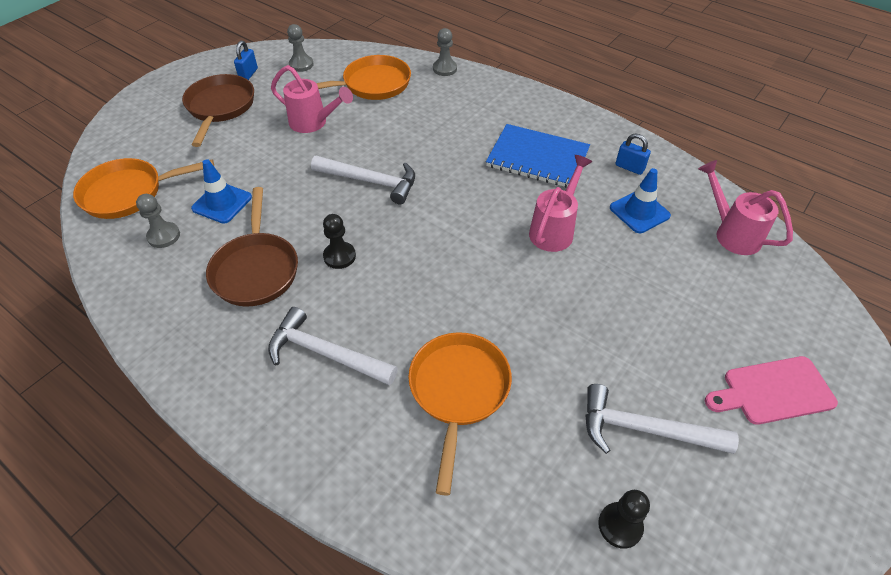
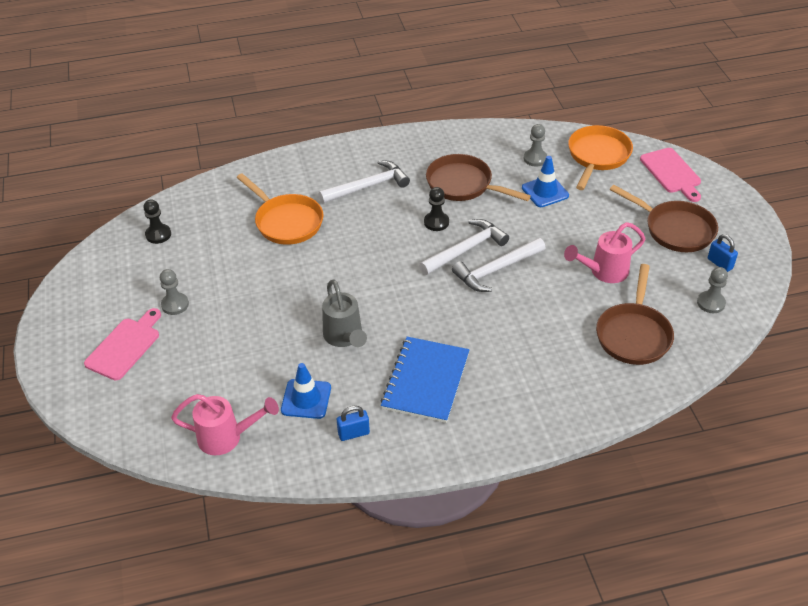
camera: 130 degrees right, 5 degrees down
(129, 137) = (671, 173): none -> pink cutting board
(372, 85) = (633, 334): orange pan -> brown pan
(444, 69) = (618, 401): grey pawn -> grey pawn (175, 305)
(537, 158) = (425, 381): blue notebook -> blue notebook turned 45 degrees counterclockwise
(554, 229) = (345, 338): pink watering can -> grey watering can
(644, 429) = (180, 276): white hammer -> white hammer (466, 249)

